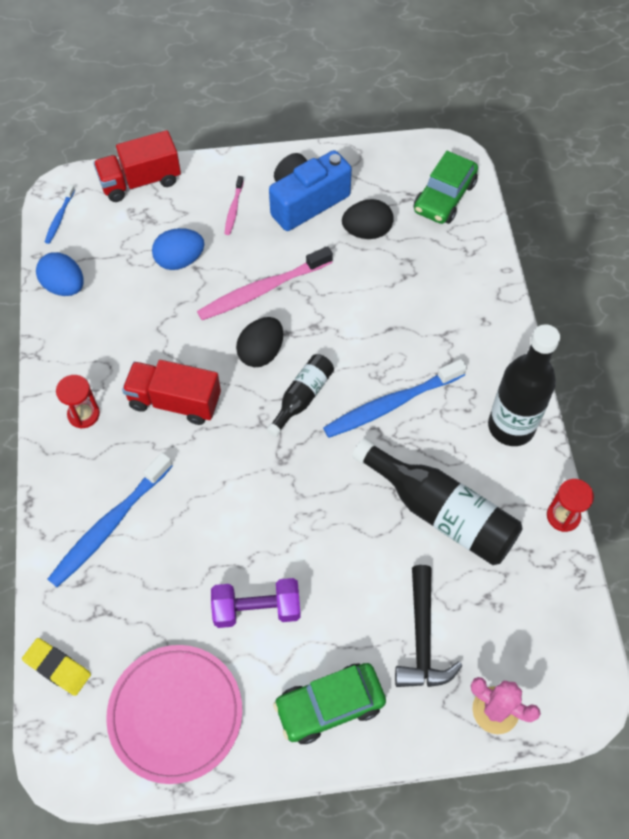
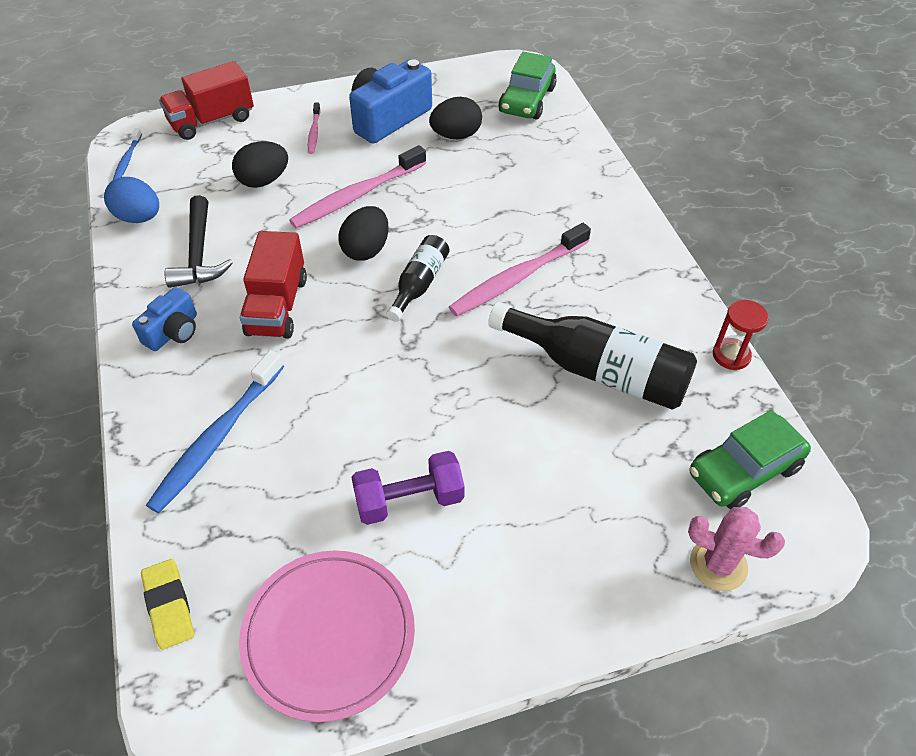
camera: 10 degrees left, 10 degrees down
(57, 667) = (169, 606): yellow eraser -> yellow eraser turned 45 degrees clockwise
(84, 414) = (173, 332): red hourglass -> blue camera
(175, 401) = (277, 306): red truck -> red truck turned 90 degrees counterclockwise
(180, 260) = (263, 181): blue egg -> black egg
(330, 706) = (520, 593): green car -> green car (744, 470)
(391, 404) = (517, 278): blue toothbrush -> pink toothbrush
(422, 638) = (611, 501): black hammer -> black hammer (199, 254)
(511, 426) = (650, 281): black bottle -> none

